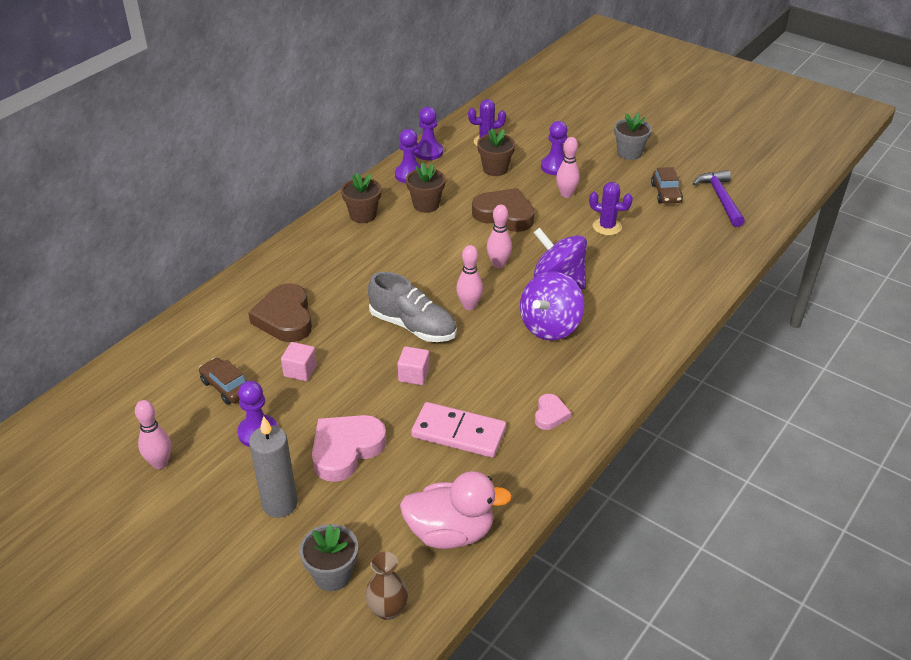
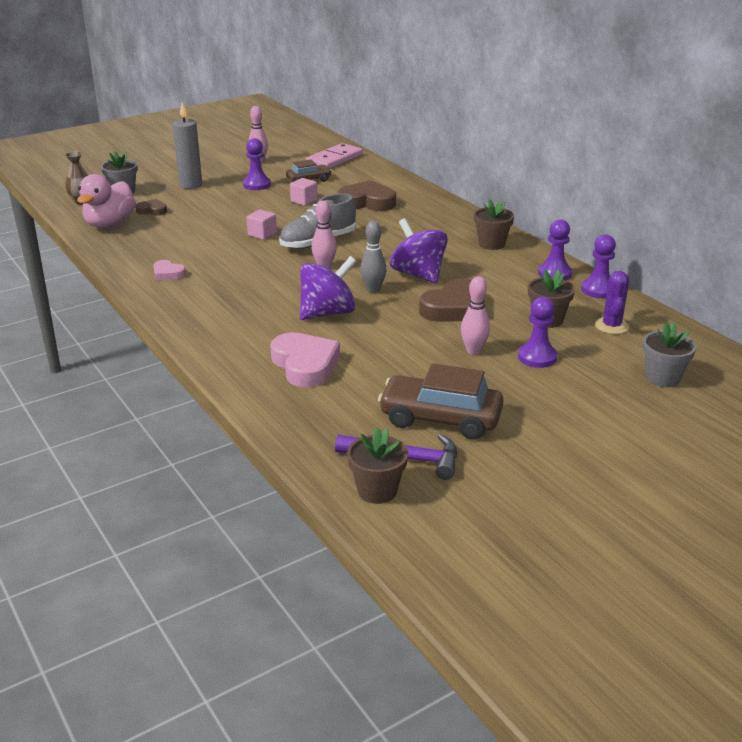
camera: 110 degrees right, 10 degrees down
(346, 450) = (213, 205): pink heart -> pink heart (305, 365)
(387, 507) = (152, 210): none -> brown heart
(426, 205) = (494, 273): brown flower pot -> brown flower pot (377, 490)
(459, 433) = (188, 240): pink domino -> pink domino (334, 159)
(498, 264) = (373, 289): pink bowling pin -> grey bowling pin
(550, 326) = (266, 295): purple spinning top -> purple spinning top (418, 274)
(607, 227) = (396, 360): purple cactus -> none
(629, 153) = (550, 418): grey flower pot -> grey flower pot (662, 378)
(666, 193) = (440, 419): brown car -> brown car, size x1.73

